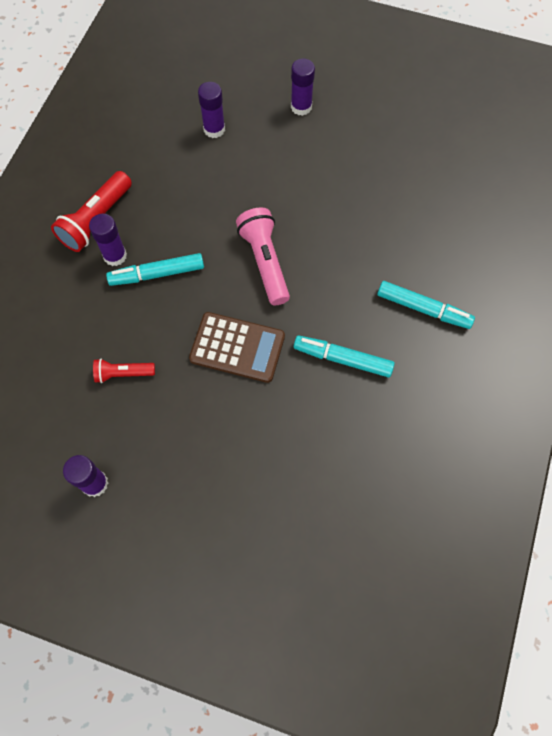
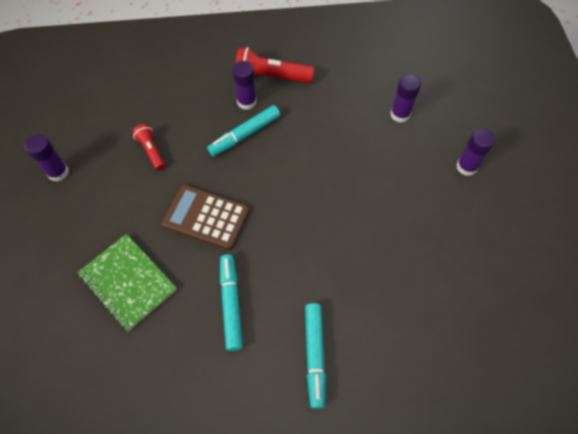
camera: 65 degrees right, 5 degrees down
(157, 274) = (245, 135): turquoise marker -> turquoise marker turned 90 degrees counterclockwise
(237, 347) = (206, 217): brown calculator -> brown calculator turned 120 degrees clockwise
(265, 262) = (294, 204): pink flashlight -> none
(274, 447) = (128, 282): none -> green notebook

